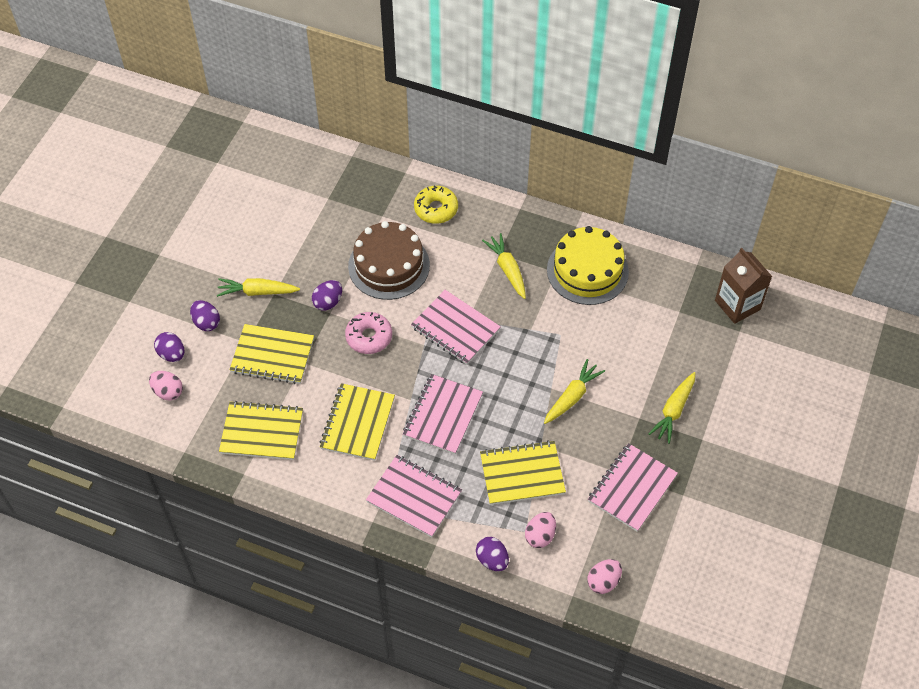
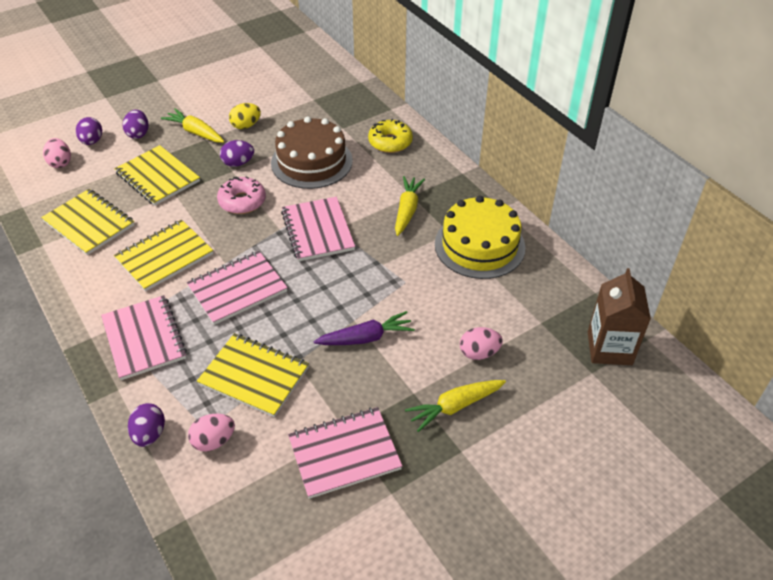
camera: 35 degrees right, 10 degrees down
(295, 260) = (246, 126): none -> yellow egg
(572, 396) = (366, 338): yellow carrot -> purple carrot
(603, 581) = (228, 526): pink egg -> pink egg (479, 353)

